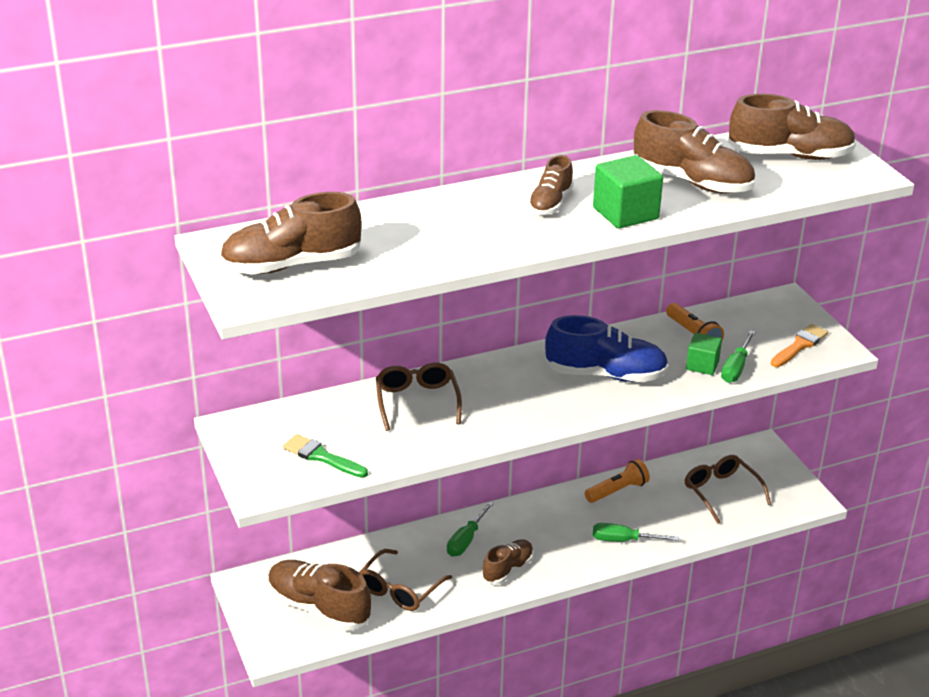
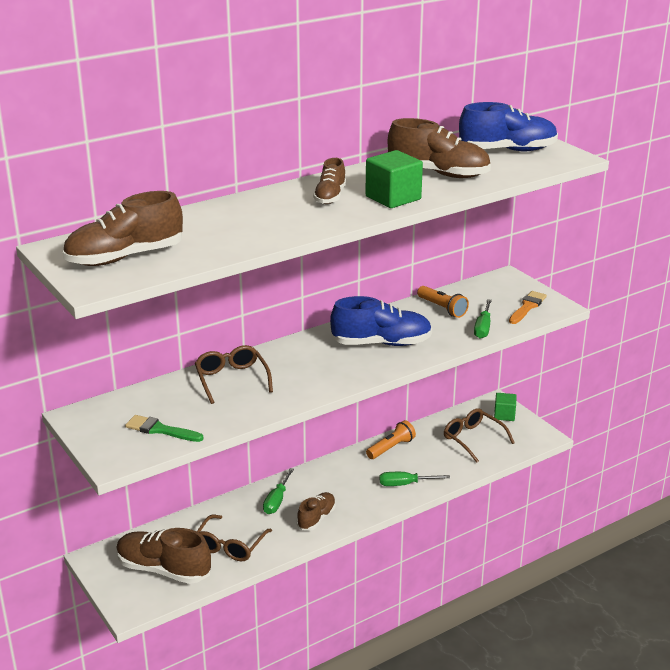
camera: 10 degrees left, 5 degrees down
(702, 365) = (456, 328): green cube -> green cube (504, 415)
(790, 156) = (507, 150): brown shoe -> blue shoe

